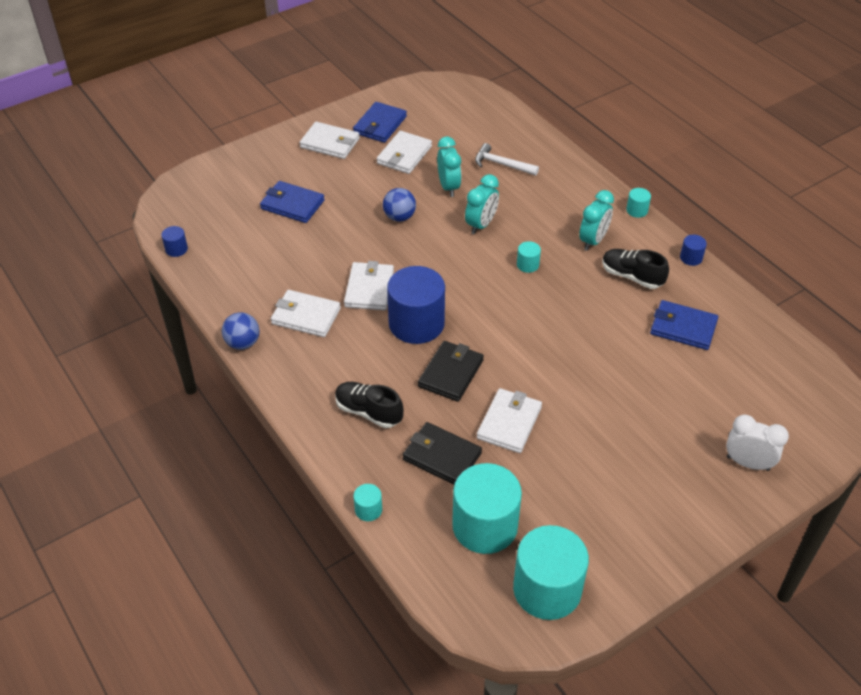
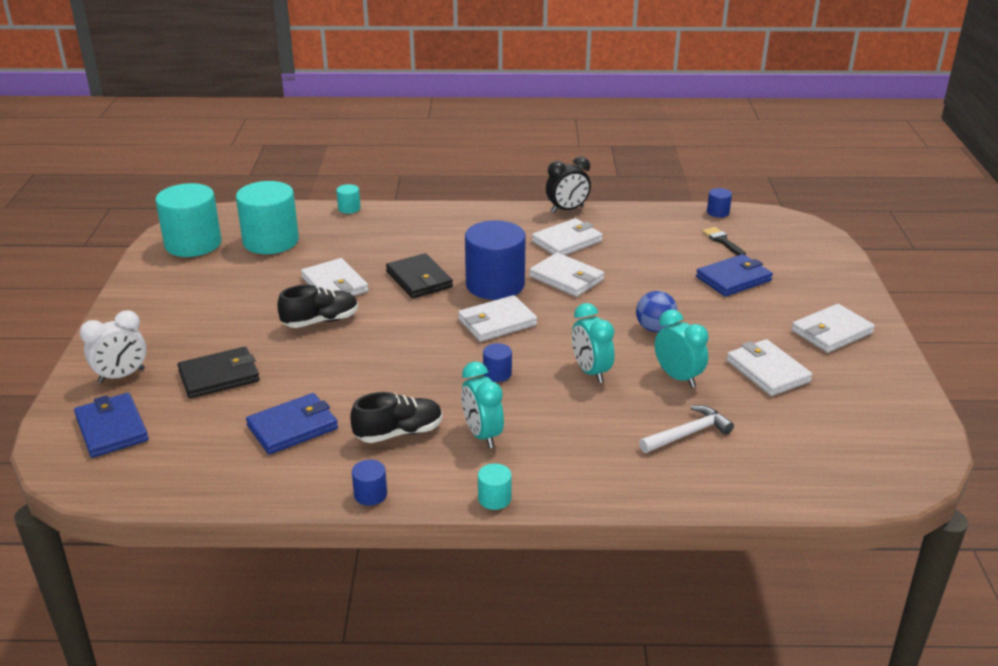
camera: 125 degrees right, 15 degrees down
(231, 229) = (722, 241): none -> black brush
(243, 343) = (567, 210): blue ball -> black clock
(368, 412) = (430, 234): black shoe -> black shoe (320, 321)
(380, 125) = (847, 377): blue wallet -> blue wallet (111, 428)
(441, 456) = (349, 247): black wallet -> black wallet (219, 376)
(448, 187) = (678, 377): turquoise clock -> turquoise clock turned 150 degrees counterclockwise
(467, 296) = (497, 322): none -> white wallet
(527, 265) = (497, 374): turquoise cylinder -> blue cylinder

